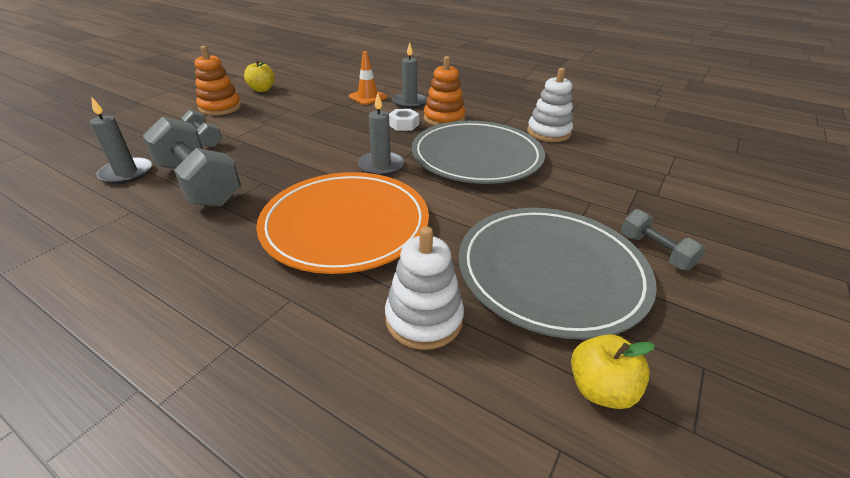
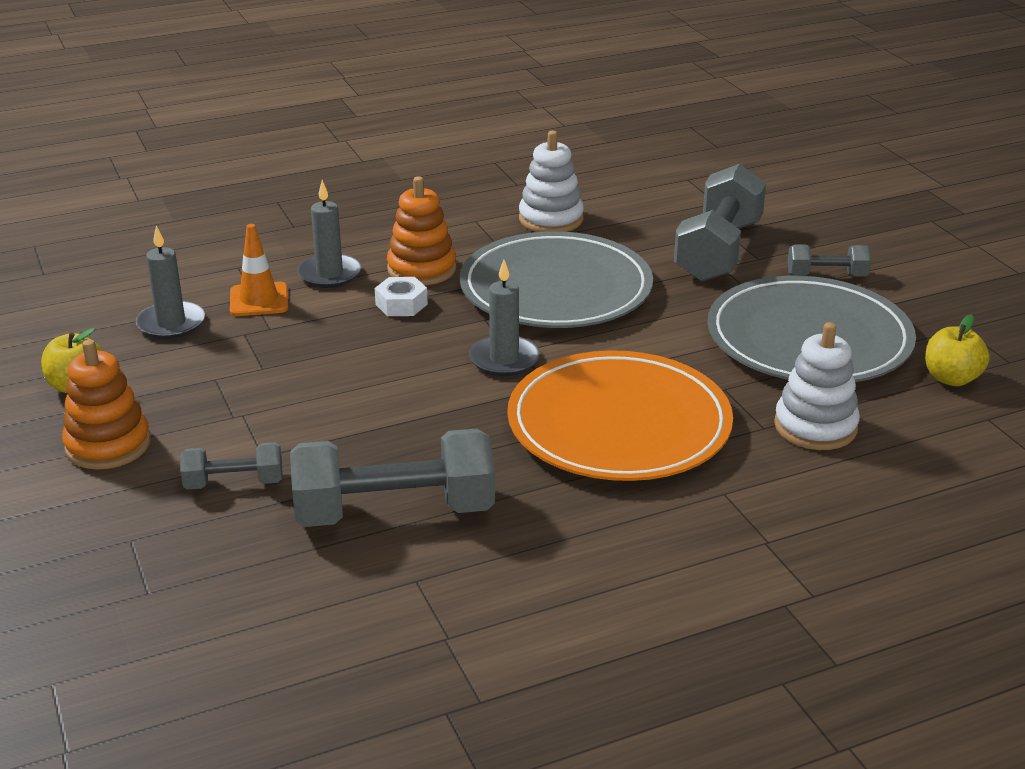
camera: 55 degrees left, 5 degrees down
(126, 173) = (279, 574): grey candle -> grey candle (171, 323)
(608, 194) = (718, 251): none -> grey dumbbell

